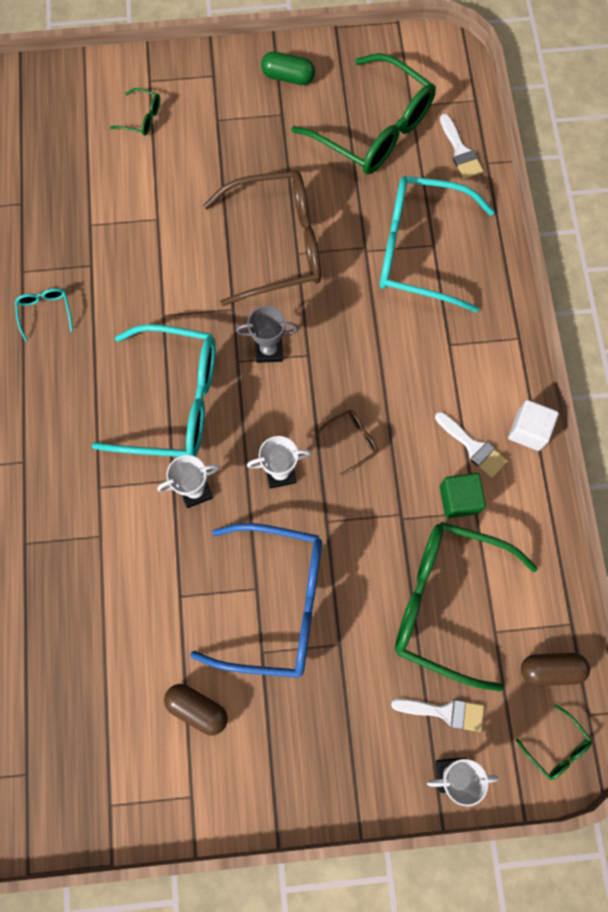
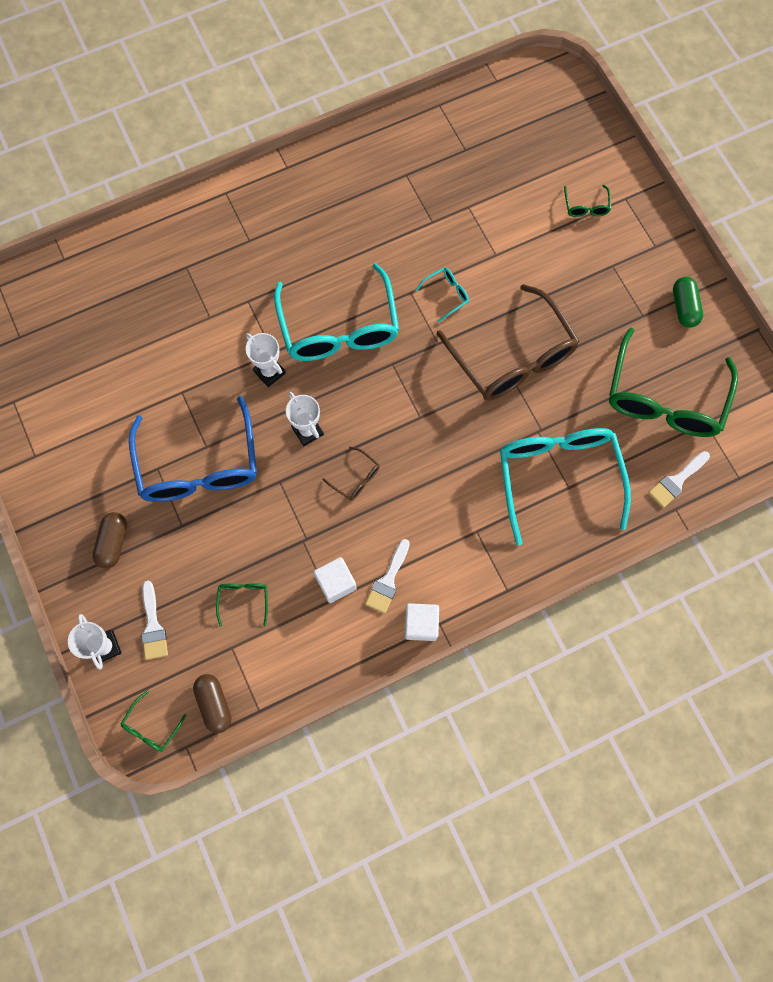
camera: 70 degrees right, 0 degrees up
(45, 312) = (378, 205): turquoise glasses -> turquoise glasses (446, 294)
(197, 709) = (100, 437): brown capsule -> brown capsule (113, 543)
(269, 350) = (412, 384): grey trophy -> none
(446, 602) = (244, 599): green glasses -> green glasses, size x0.41
(459, 499) = (336, 583): green cube -> white cube

